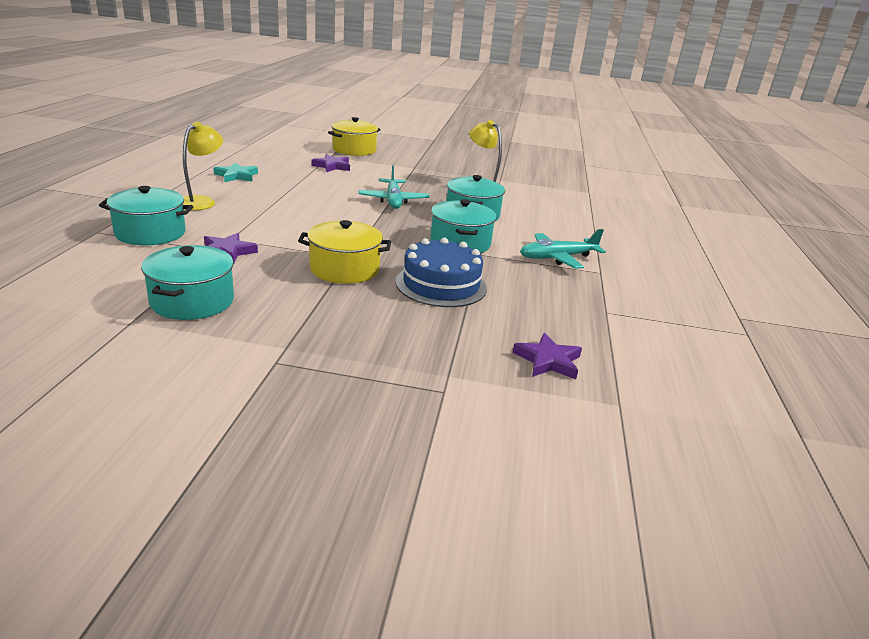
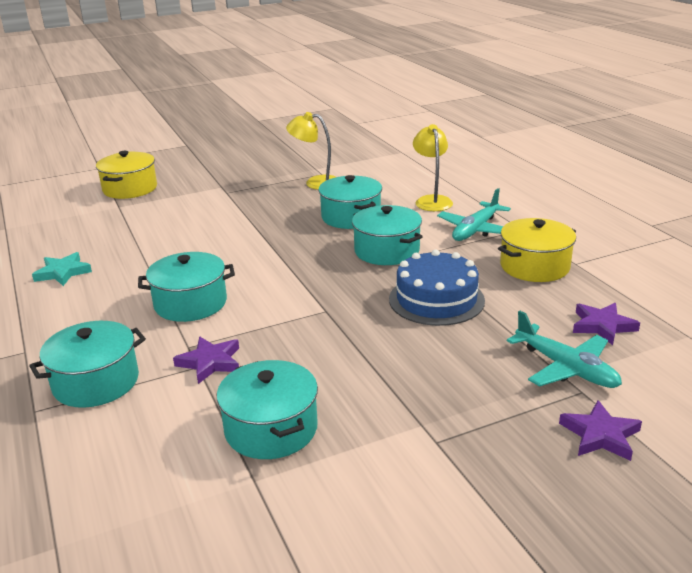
camera: 30 degrees left, 0 degrees up
(201, 201) = (81, 320): yellow lamp -> yellow lamp (432, 200)
(275, 218) = (190, 303): none -> turquoise pot
(332, 166) = (141, 218): purple star -> purple star (600, 435)
(344, 269) = (341, 325): yellow pot -> yellow pot (534, 266)
(393, 200) = (263, 232): turquoise plane -> turquoise plane (565, 368)

